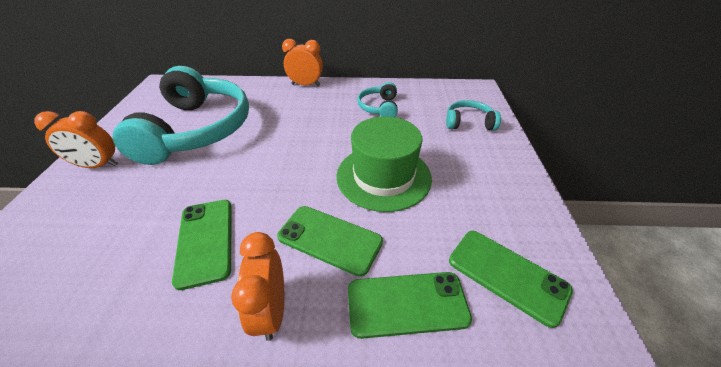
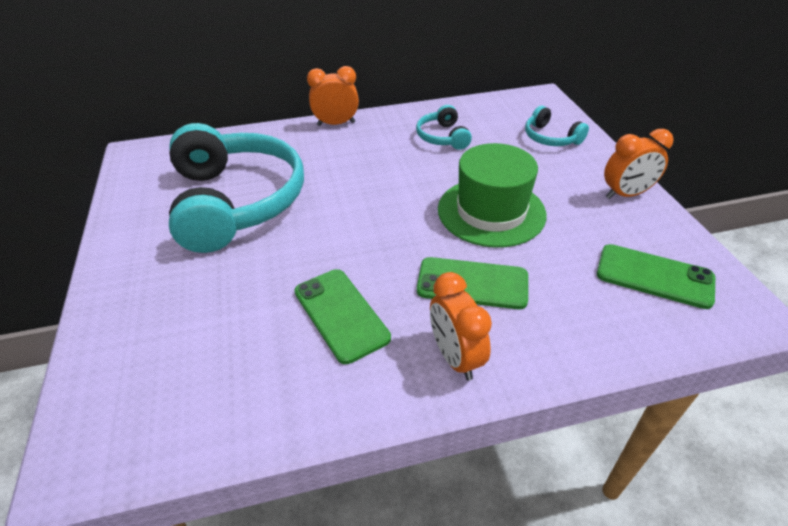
camera: 15 degrees left, 0 degrees up
(98, 165) = (140, 266): orange clock -> orange clock (626, 194)
(407, 304) = (578, 321): green phone -> none
(469, 122) = (550, 138): turquoise headphones -> turquoise headphones turned 120 degrees counterclockwise

